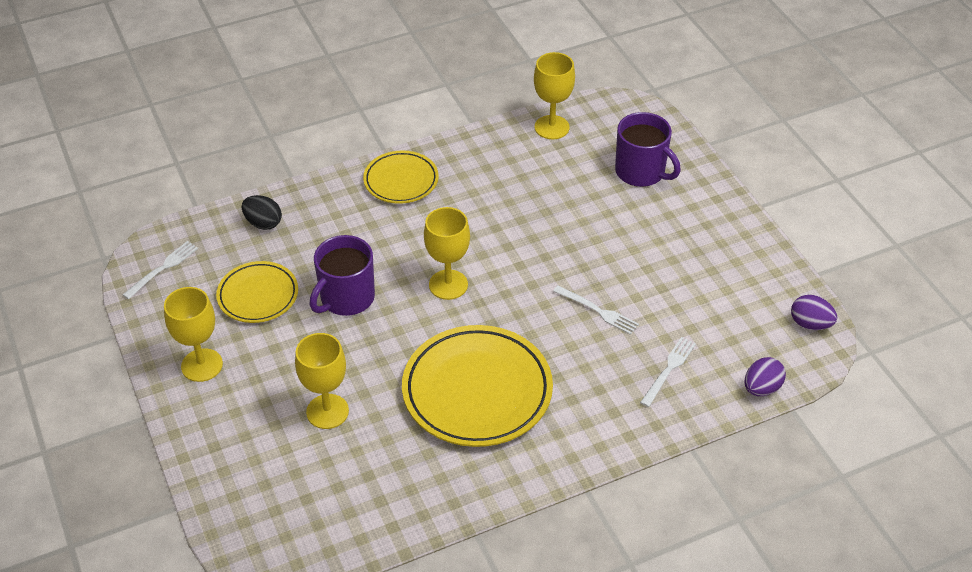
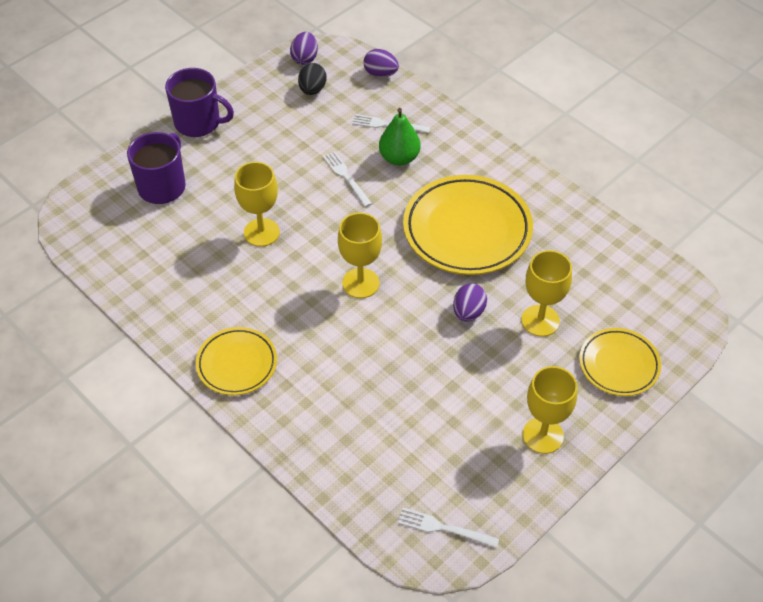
camera: 110 degrees left, 5 degrees up
(258, 295) = (440, 425): yellow plate -> yellow plate (619, 365)
(263, 223) = (343, 462): black egg -> black egg (312, 90)
(346, 298) = (411, 353): purple mug -> purple mug (199, 123)
(369, 356) = (468, 312): none -> purple egg
(552, 127) = (117, 265): yellow goblet -> yellow goblet (261, 232)
(598, 311) = (346, 177): white fork -> white fork turned 45 degrees counterclockwise
(610, 364) = (399, 158): none -> green pear

